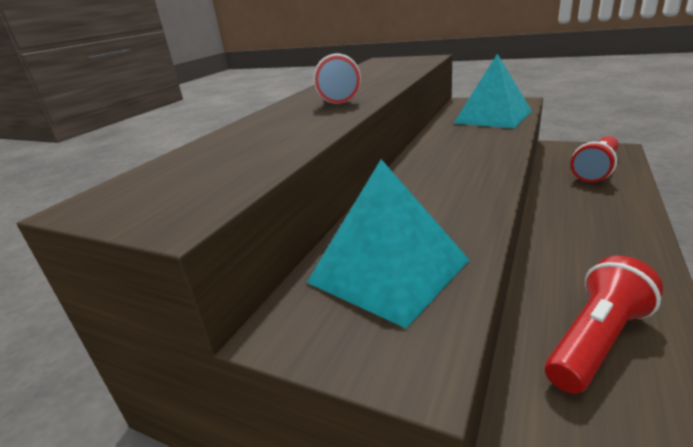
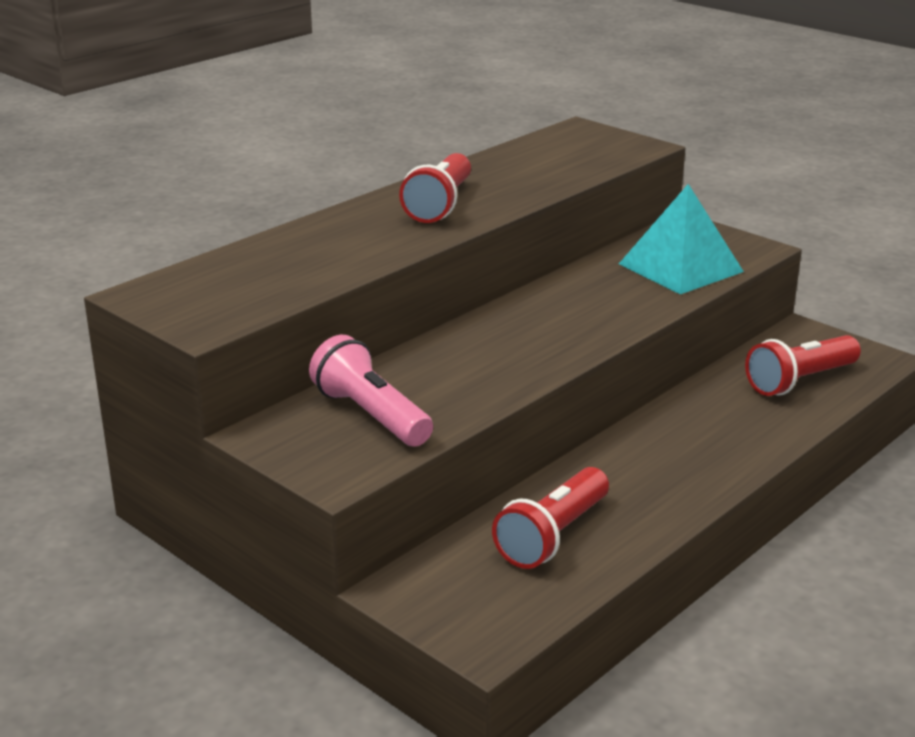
camera: 15 degrees right, 0 degrees up
(388, 271) = (371, 415): turquoise pyramid -> pink flashlight
(596, 341) = (553, 536): red flashlight -> red flashlight turned 150 degrees clockwise

